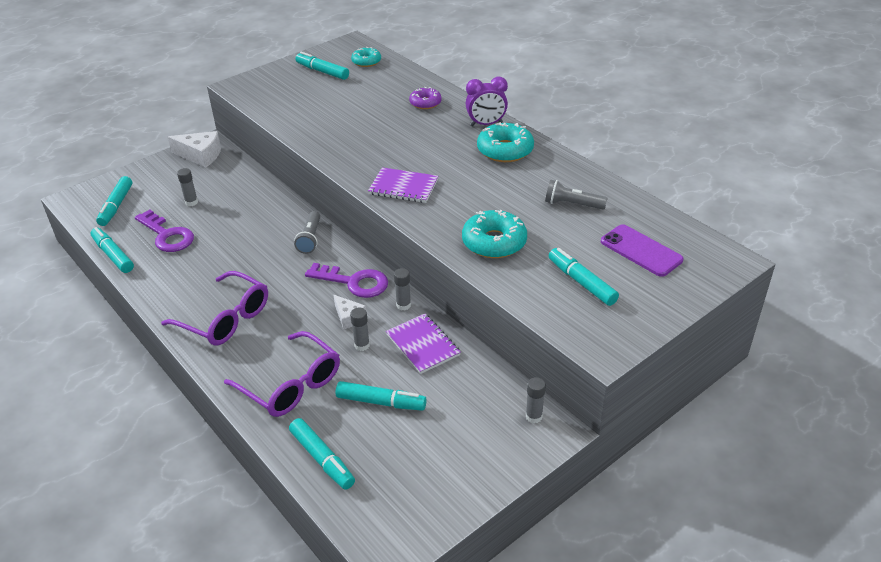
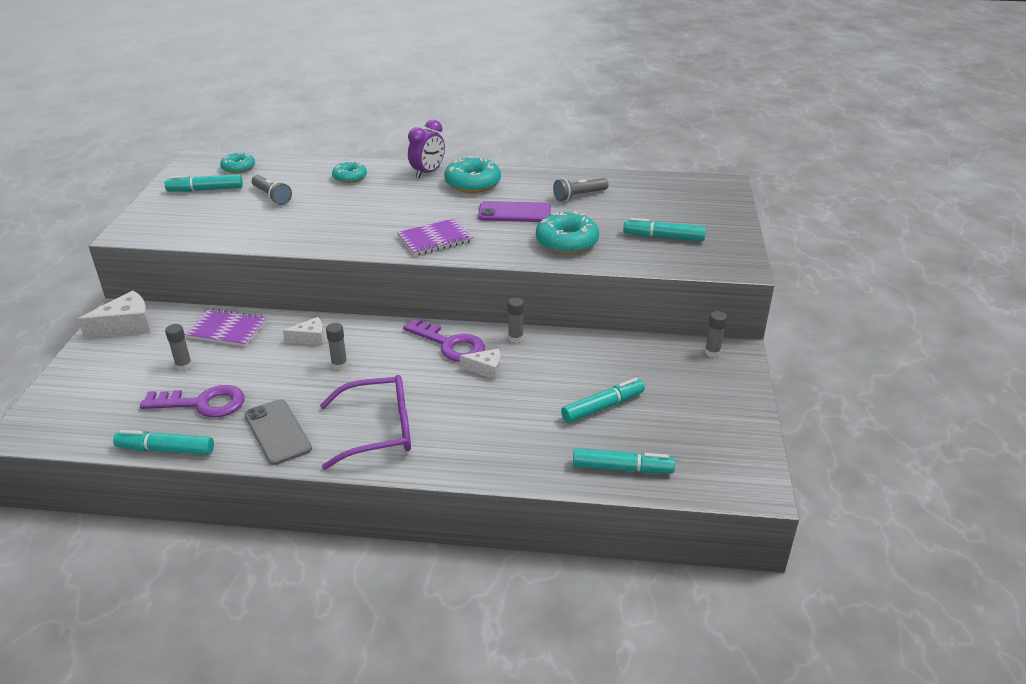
camera: 45 degrees left, 5 degrees down
(116, 206) = (94, 410): turquoise marker -> none
(175, 281) = (277, 432): none -> grey phone
(280, 224) = (310, 338): none -> white cheese
(291, 385) = (517, 439): purple glasses -> none
(310, 239) = (359, 335): grey flashlight -> grey flashlight (272, 197)
(354, 282) = (450, 344): purple key -> purple key turned 60 degrees clockwise
(362, 345) = (528, 381): grey glue stick -> grey glue stick (339, 365)
(423, 345) = (572, 355): purple notebook -> purple notebook (227, 330)
(425, 103) = (350, 177): purple donut -> turquoise donut
(641, 251) = (667, 203): purple phone -> purple phone (514, 213)

